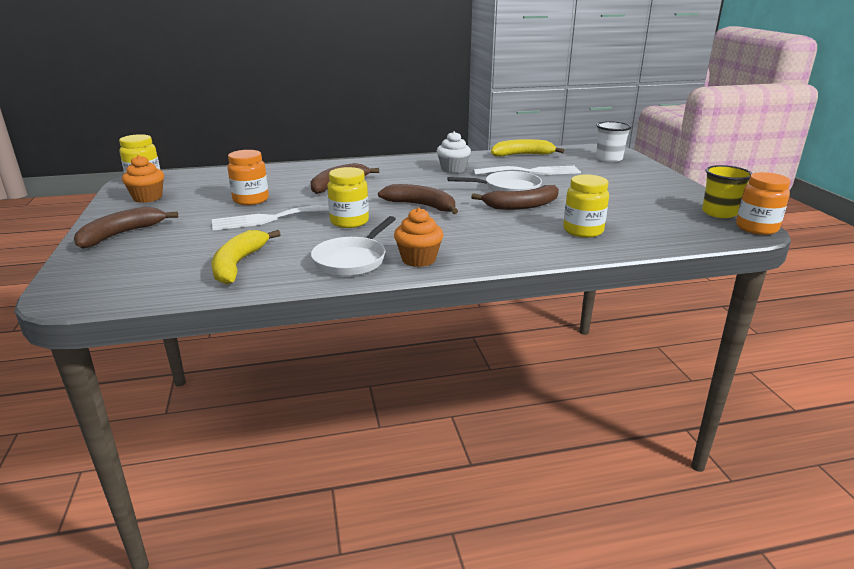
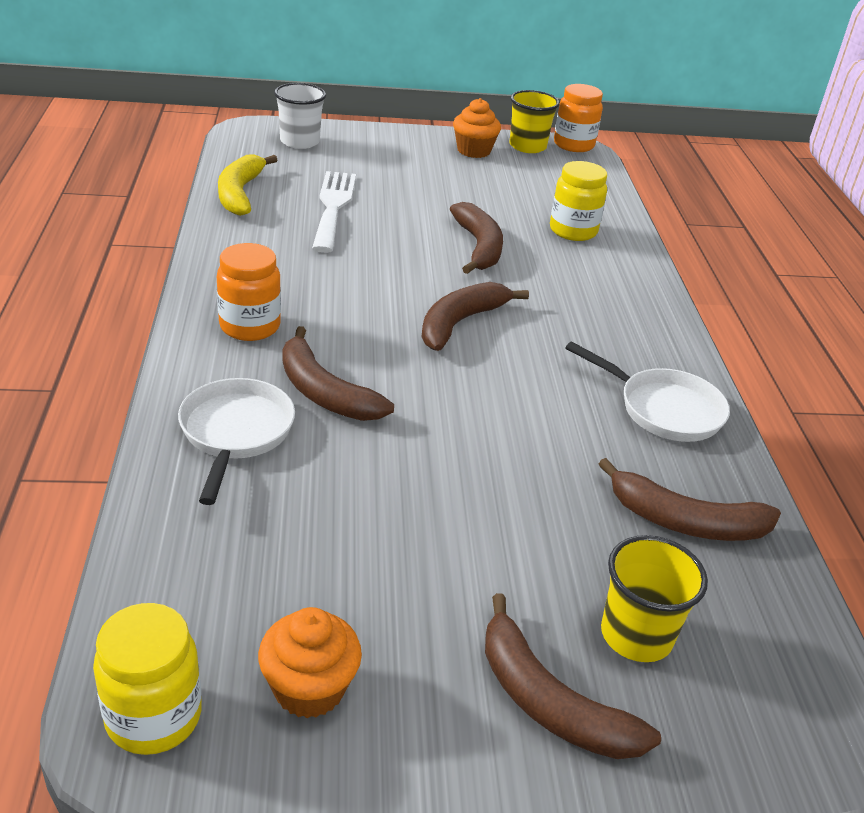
camera: 85 degrees left, 10 degrees up
(153, 251) = (636, 635): none -> yellow cup
(238, 264) = (686, 522): yellow banana -> brown banana
(251, 200) = (379, 508): orange jar -> orange jar (250, 326)
(272, 218) = (489, 481): white fork -> none
(349, 222) = (518, 398): yellow jar -> none
(418, 259) = (659, 356): orange cupcake -> orange cupcake (473, 151)
(453, 169) = (287, 265): white cupcake -> none
(508, 188) = (404, 241): white pan -> white pan (235, 433)

